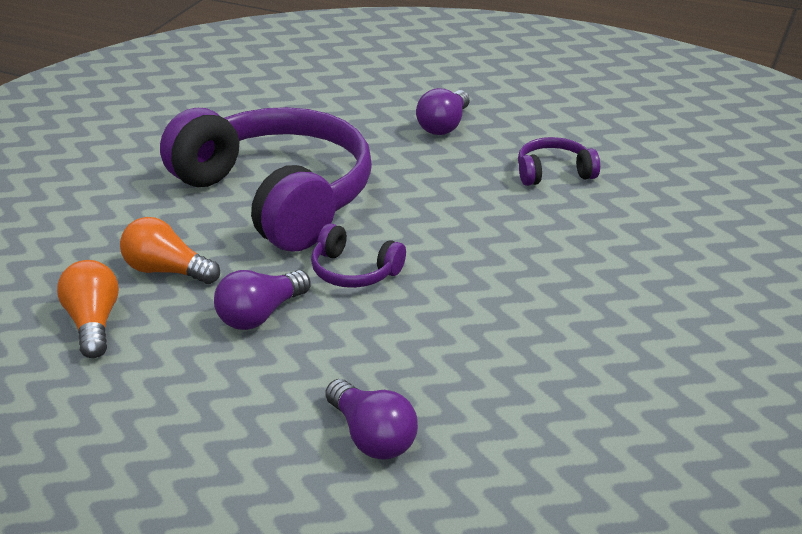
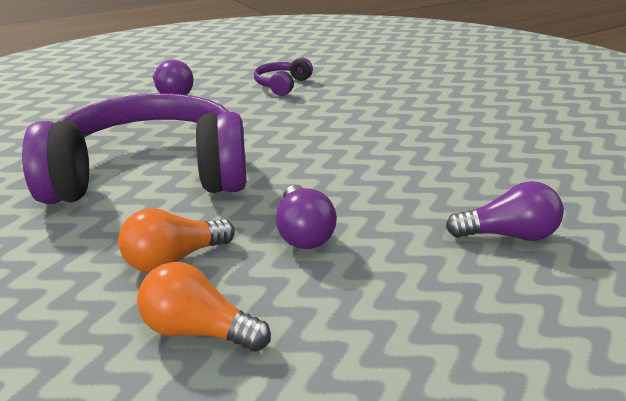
camera: 55 degrees left, 5 degrees down
(354, 271) = (297, 177): purple headphones -> none

